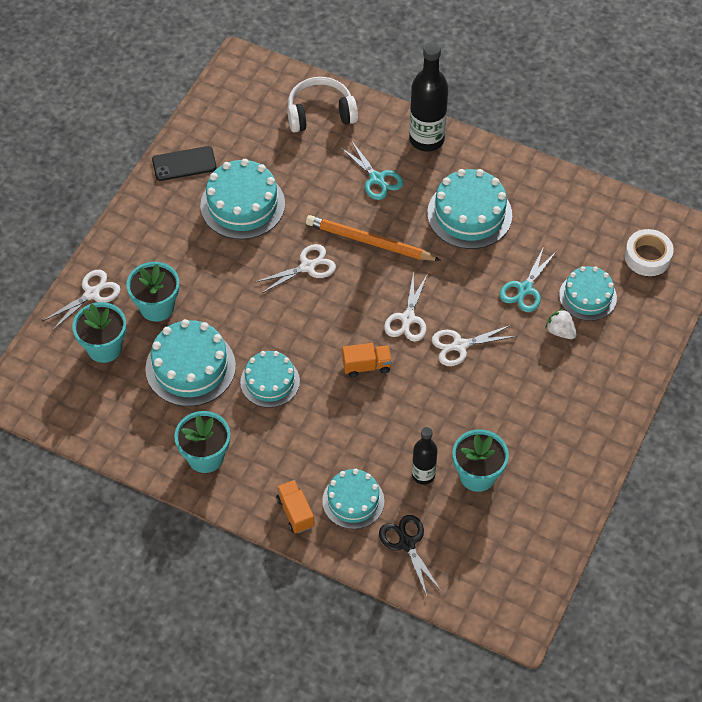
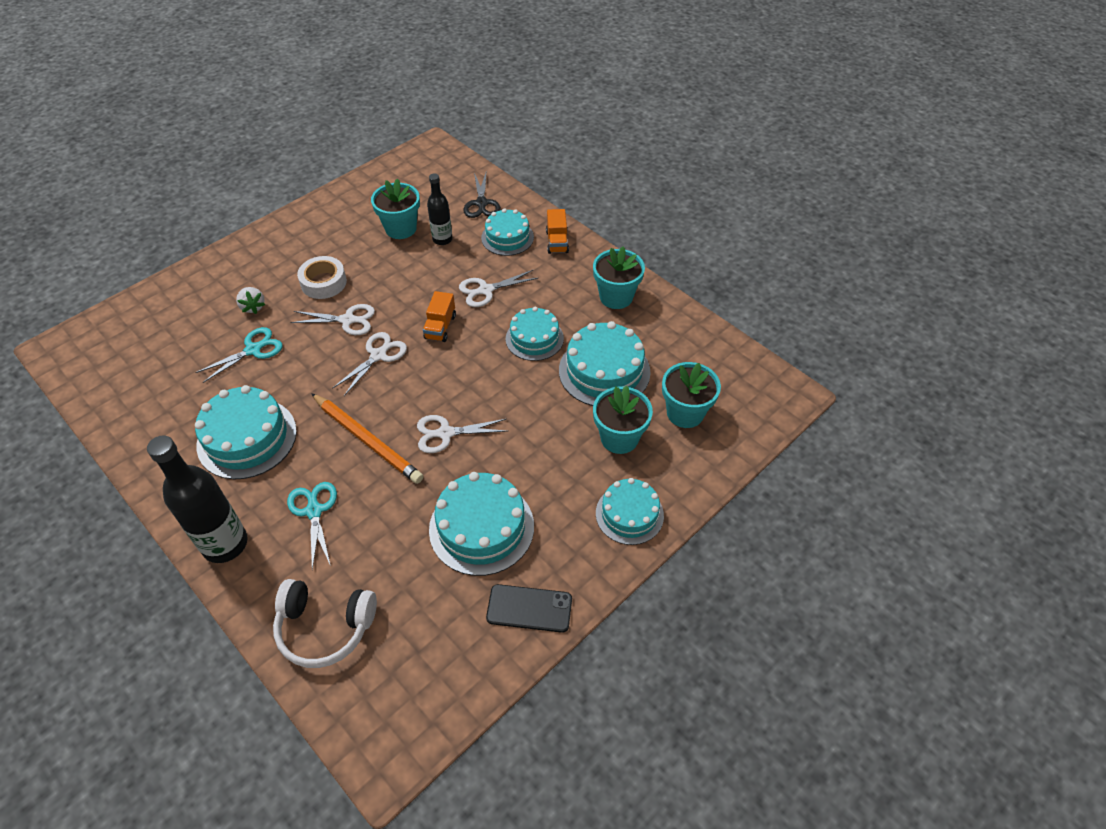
camera: 160 degrees left, 5 degrees down
(92, 294) = (686, 473): white scissors -> white scissors (486, 290)
(366, 366) = (440, 327): orange truck -> orange truck turned 90 degrees counterclockwise
(587, 296) = (204, 327): turquoise cake -> turquoise cake (629, 514)
(647, 257) = (120, 345): white tape -> white tape (323, 282)

